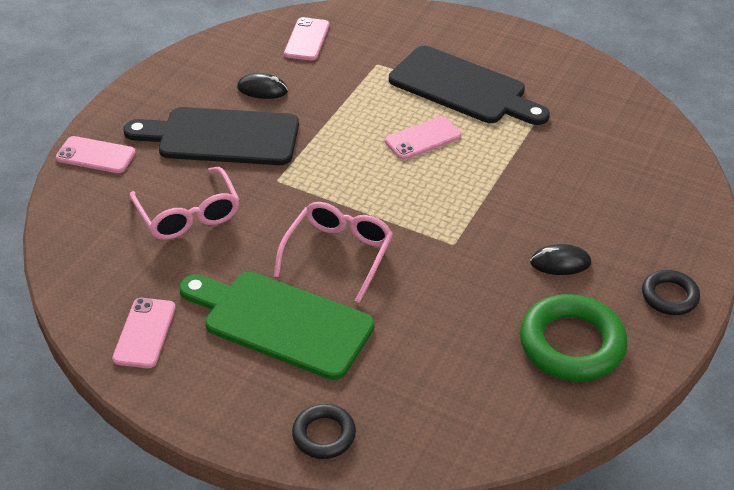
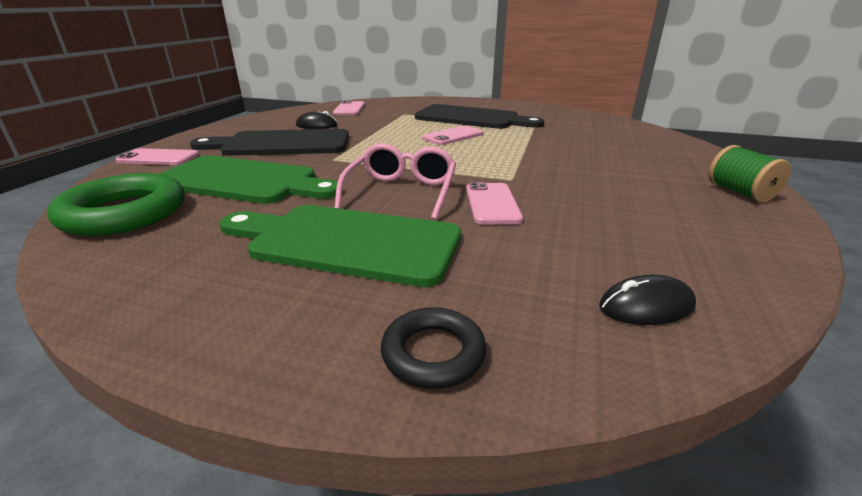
camera: 10 degrees left, 15 degrees down
(144, 333) = (162, 267): pink phone -> pink phone (492, 204)
(188, 215) = (243, 181): pink glasses -> green cutting board
(560, 263) = (619, 182): black mouse -> black mouse (646, 306)
(571, 344) = (687, 230): green ring -> green ring (125, 213)
(669, 296) = (740, 192): black ring -> green spool

